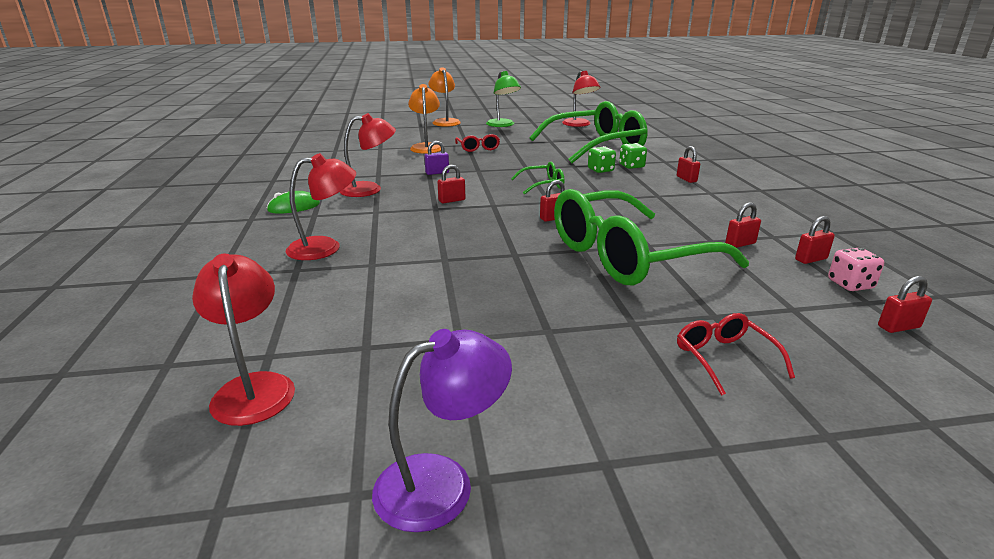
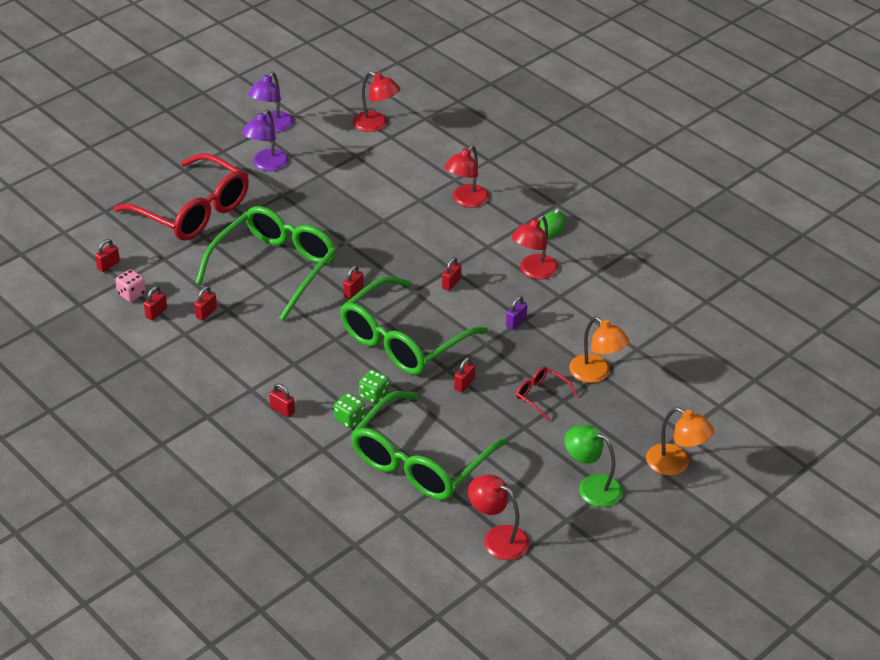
camera: 145 degrees right, 15 degrees up
(523, 161) = (464, 384): none -> red padlock
(533, 390) = (266, 165): none -> purple lamp
(543, 185) = (403, 340): green glasses -> green glasses, size x2.40
(724, 358) = (193, 211): red glasses -> red glasses, size x2.40

